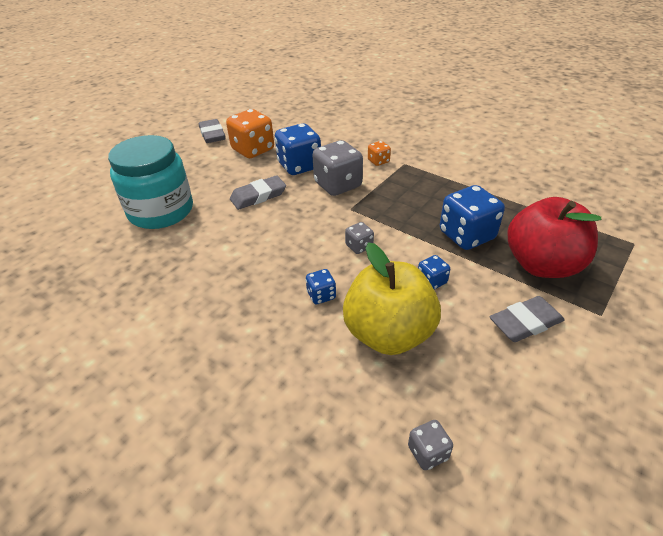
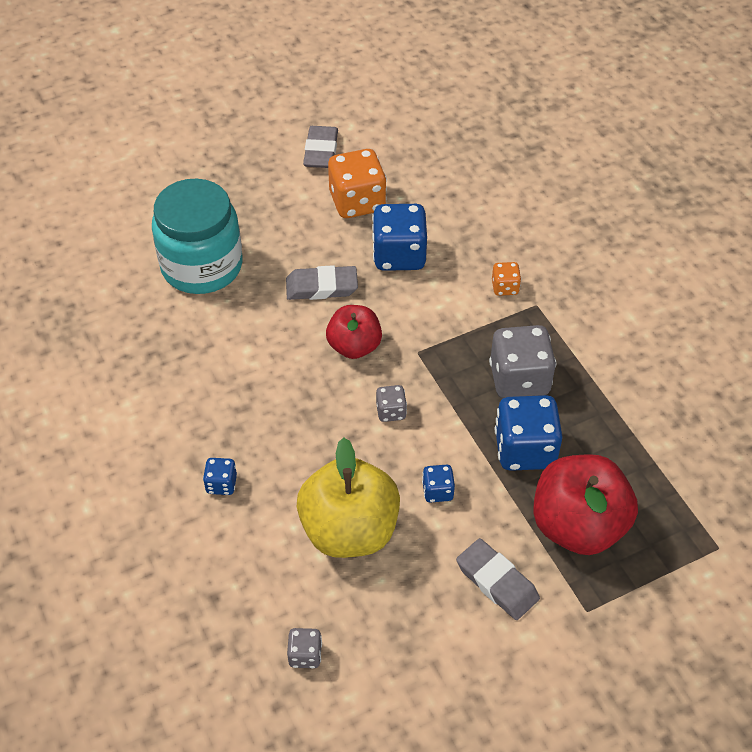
camera: 25 degrees right, 10 degrees up
(304, 219) = (354, 346): none -> red apple
(321, 295) = (311, 457): blue dice -> blue dice (221, 484)
(338, 185) = (426, 308): grey dice -> grey dice (519, 379)
(525, 322) = (497, 582): grey eraser -> grey eraser turned 45 degrees clockwise

